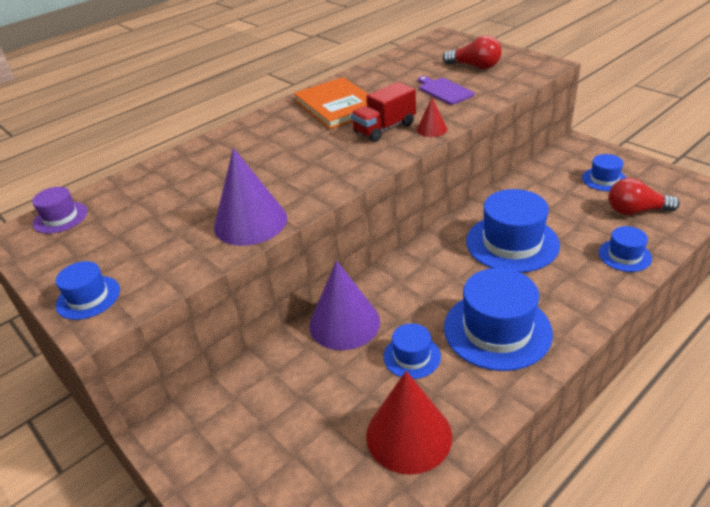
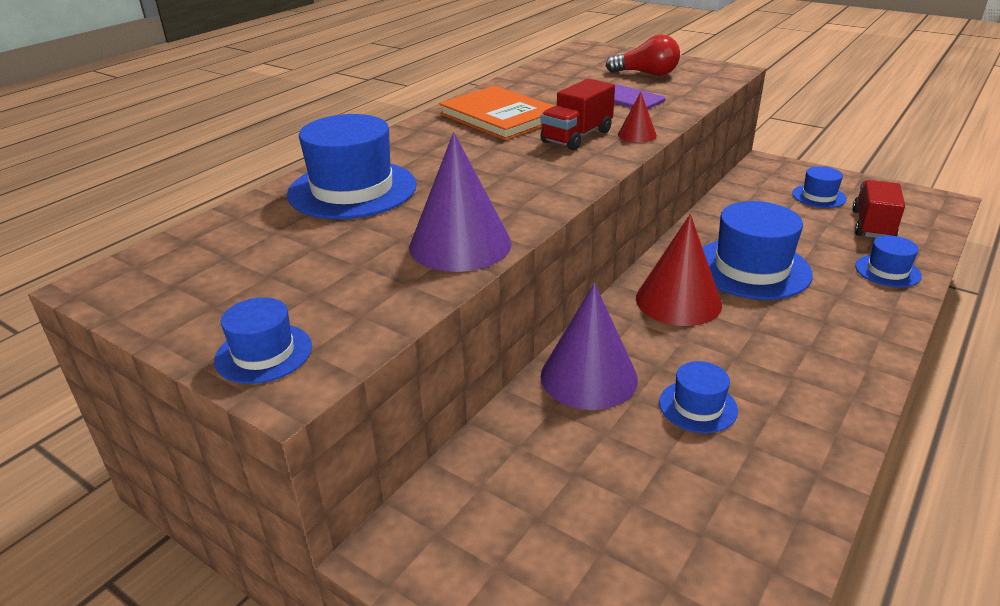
camera: 15 degrees left, 5 degrees down
(60, 217) = (165, 259): purple hat -> none
(408, 435) = (744, 501): red cone -> red cone (678, 301)
(497, 330) = (787, 364): blue hat -> blue hat (352, 190)
(635, 211) = (872, 225): red light bulb -> red truck

